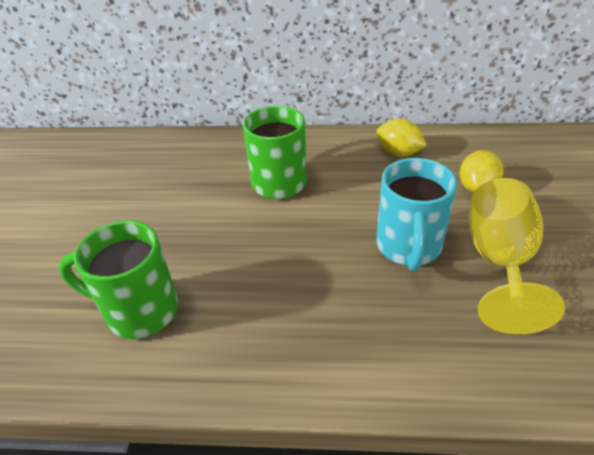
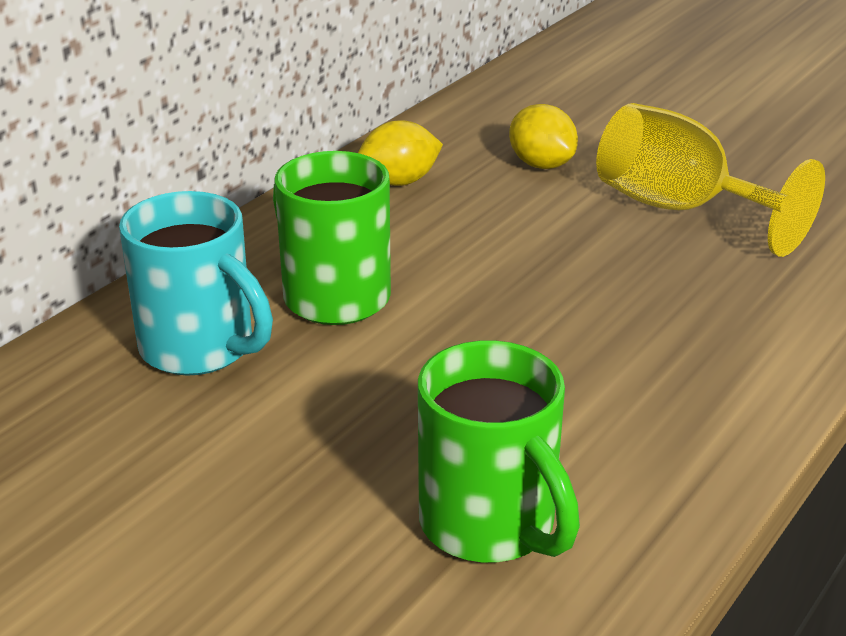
camera: 60 degrees left, 10 degrees down
(139, 310) = (490, 526): green mug -> green mug turned 75 degrees counterclockwise
(408, 247) = (597, 254): turquoise mug -> turquoise mug (200, 349)

